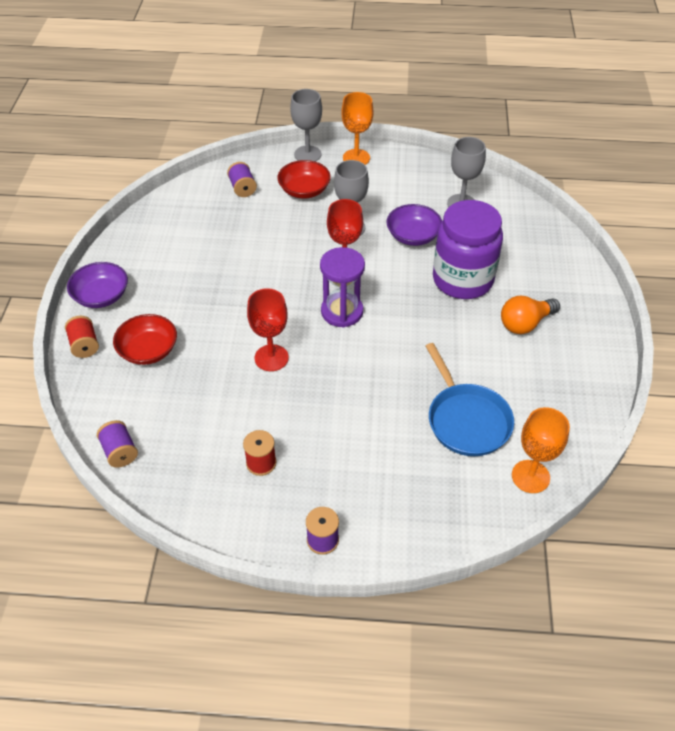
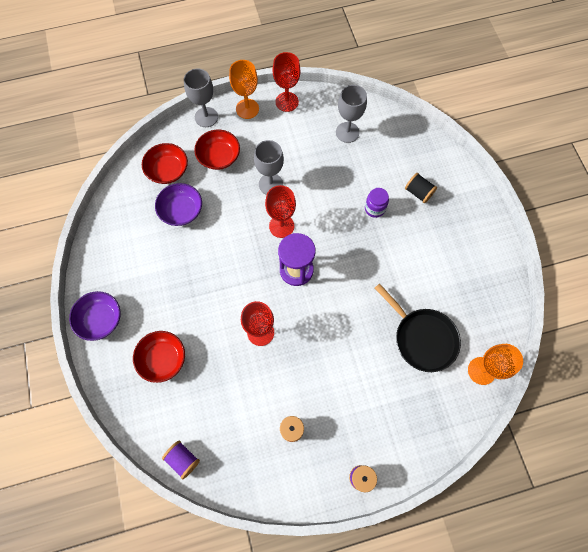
camera: 20 degrees left, 20 degrees up
(85, 345) = (109, 372): red spool -> none
(243, 188) = (167, 170): purple spool -> red bowl
(403, 162) = (287, 102): none -> red goblet
(413, 236) = (322, 177): purple bowl -> purple bowl (181, 210)
(462, 280) = (374, 208): purple jar -> purple jar, size x0.43
(466, 420) = (422, 338): blue pan -> black pan
(523, 278) = (418, 192): none -> black spool
(525, 323) = (433, 235): orange light bulb -> none

